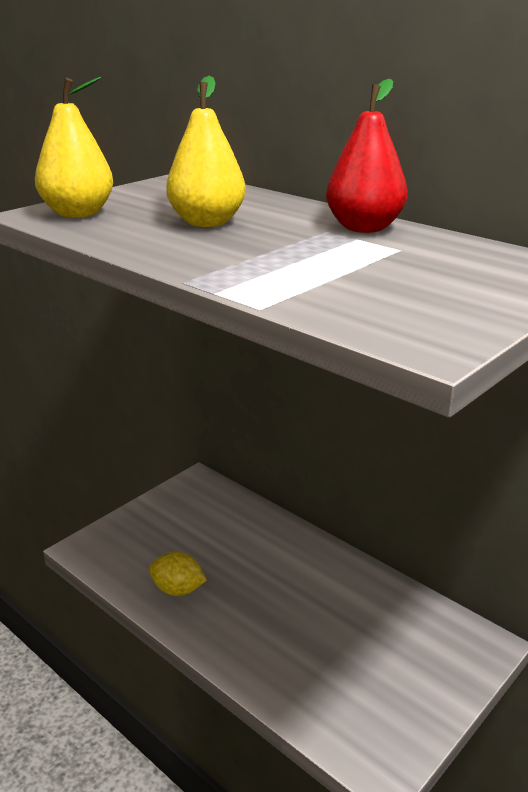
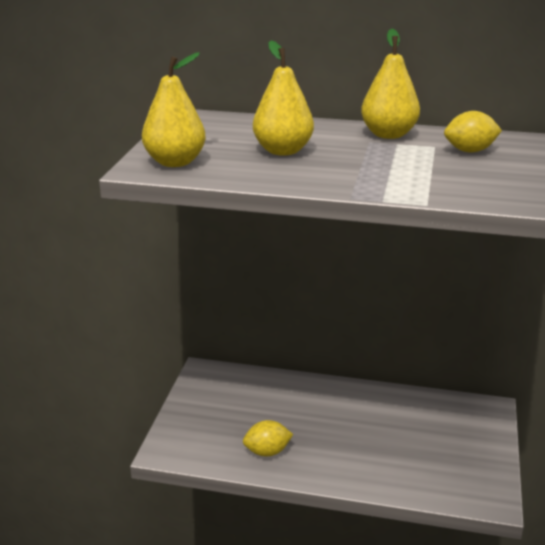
camera: 30 degrees left, 0 degrees up
(364, 228) = (388, 134): red pear -> yellow pear
(439, 262) = (470, 151): none -> yellow lemon

